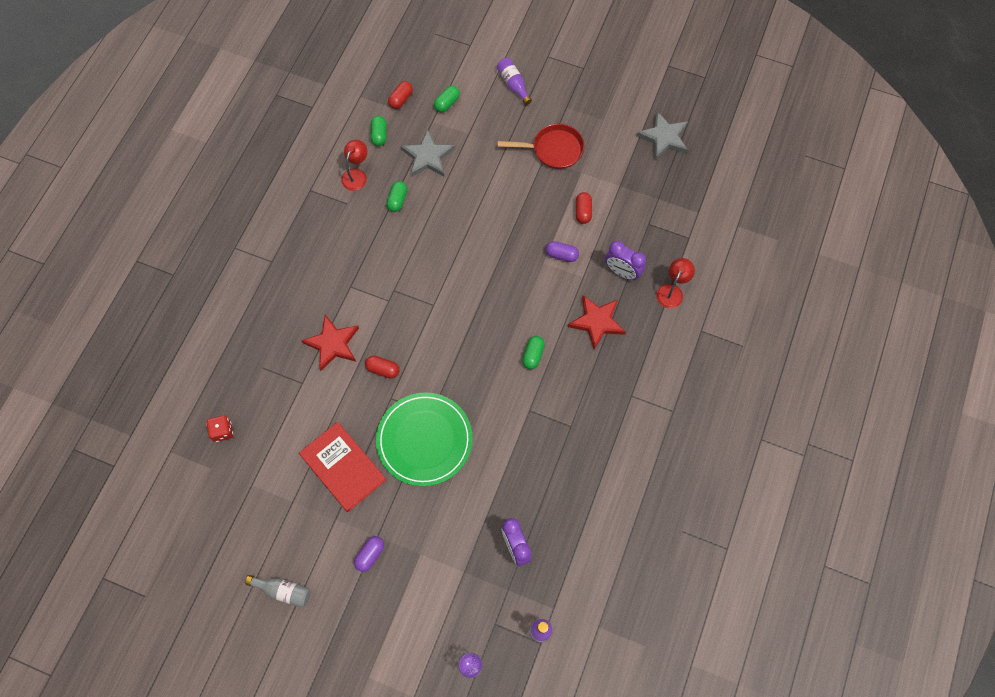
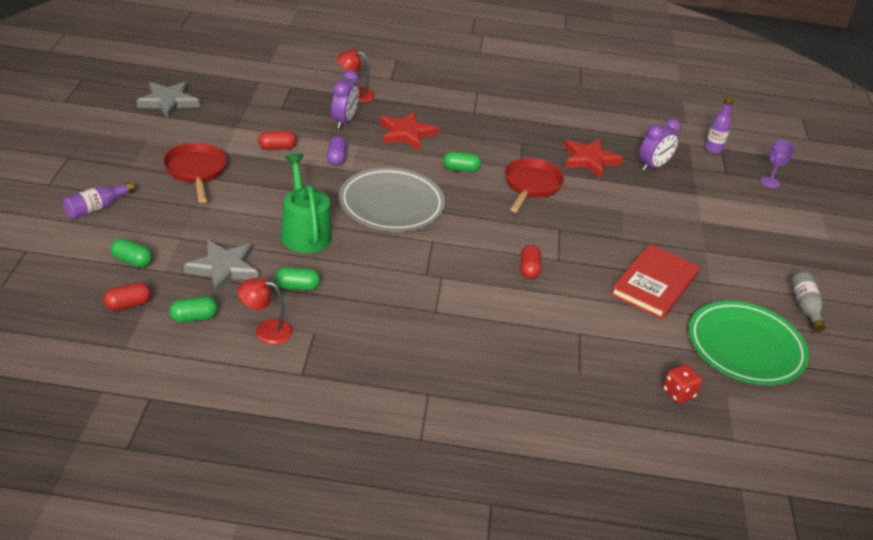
camera: 110 degrees left, 30 degrees down
(333, 344) = (518, 314): red star -> red star (589, 160)
(370, 555) = (726, 252): purple capsule -> none
(401, 99) = (128, 304): red capsule -> red capsule turned 45 degrees counterclockwise
(424, 440) = (590, 230): green plate -> green plate (746, 347)
(461, 214) = (304, 232): none -> green watering can
(488, 285) = (391, 204): none -> grey plate
(498, 410) = (531, 186): none -> red pan

